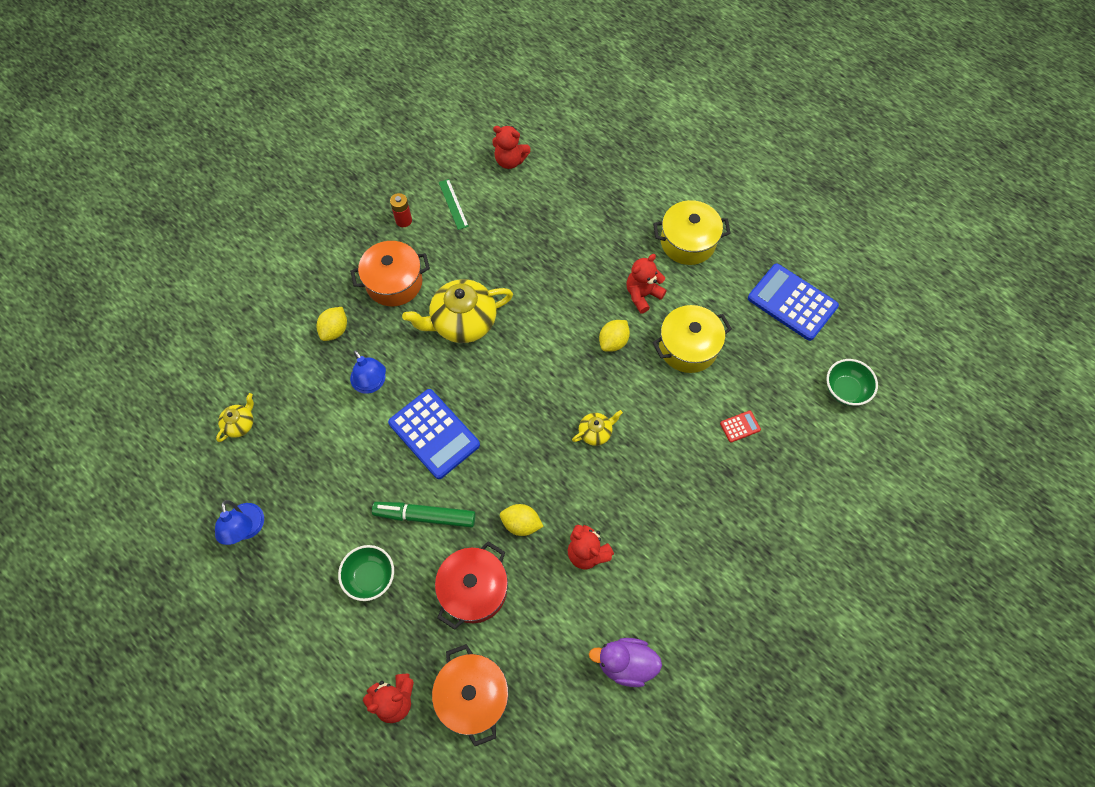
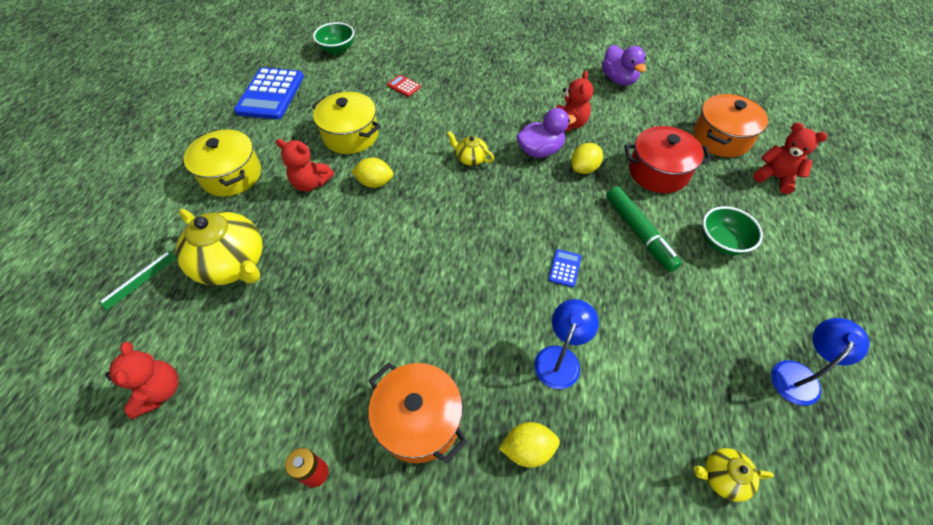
camera: 120 degrees left, 10 degrees down
(434, 434) = (564, 268): blue calculator -> blue calculator, size x0.42
(453, 204) = (261, 422): green ruler -> green ruler (139, 279)
(462, 322) = (428, 312): yellow teapot -> yellow teapot (233, 264)
(521, 524) = (584, 168): yellow lemon -> yellow lemon turned 60 degrees clockwise
(568, 500) = (540, 150): none -> purple duck

